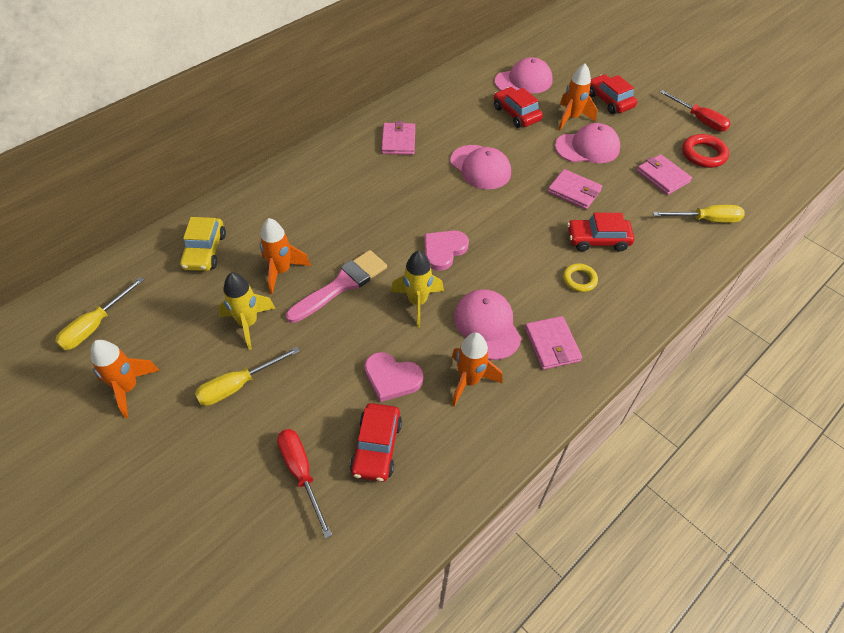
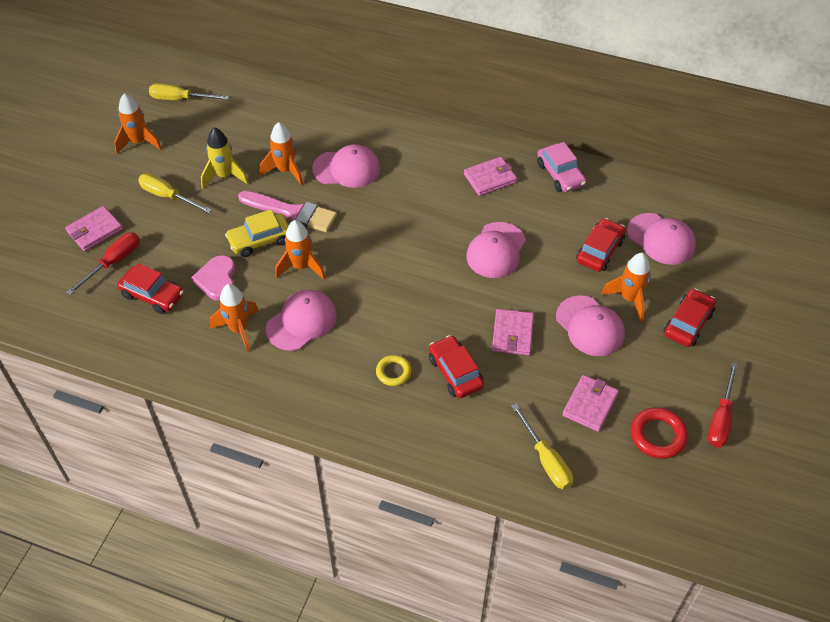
camera: 65 degrees right, 0 degrees up
(205, 251) = (279, 118): yellow car -> yellow car (259, 240)
(315, 225) = (347, 169): none -> pink cap
(376, 447) = (152, 295): red car -> red car turned 135 degrees counterclockwise
(417, 302) = (301, 267): yellow rocket -> orange rocket
(423, 102) = (560, 174): none -> pink car
(443, 250) = (370, 262): pink heart -> none
(552, 344) = (305, 374): pink wallet -> pink wallet (95, 231)

